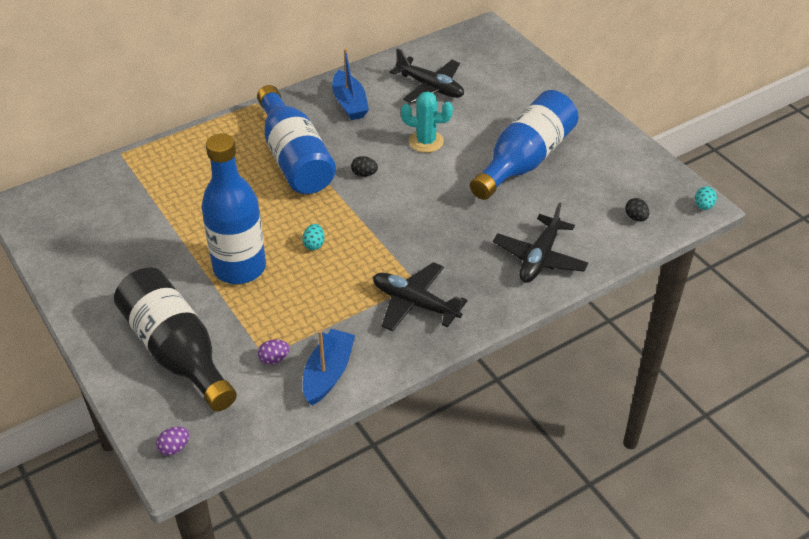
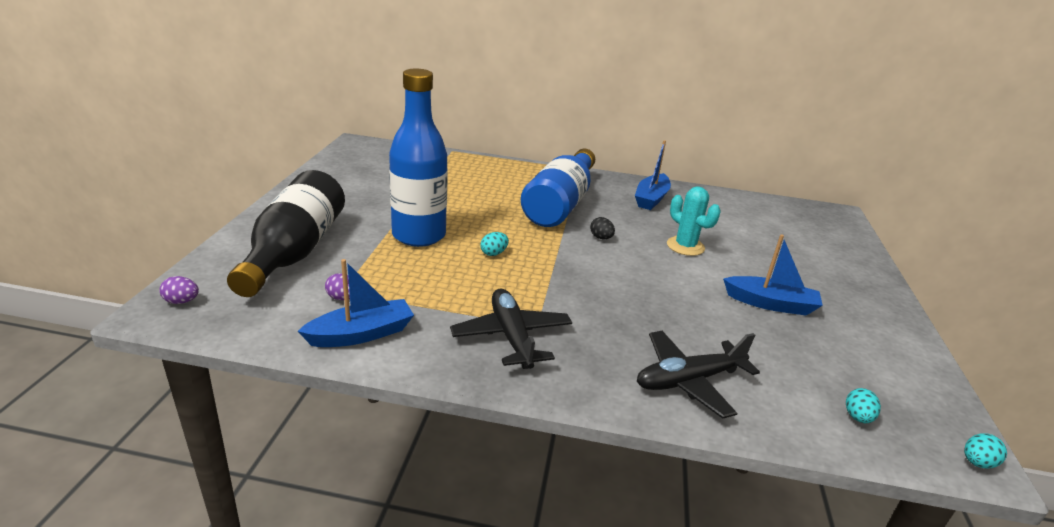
camera: 40 degrees right, 15 degrees down
(430, 87) = (736, 220): black plane -> none
(524, 160) = (770, 304): blue bottle -> blue boat
(636, 218) = (857, 417): black egg -> turquoise egg

